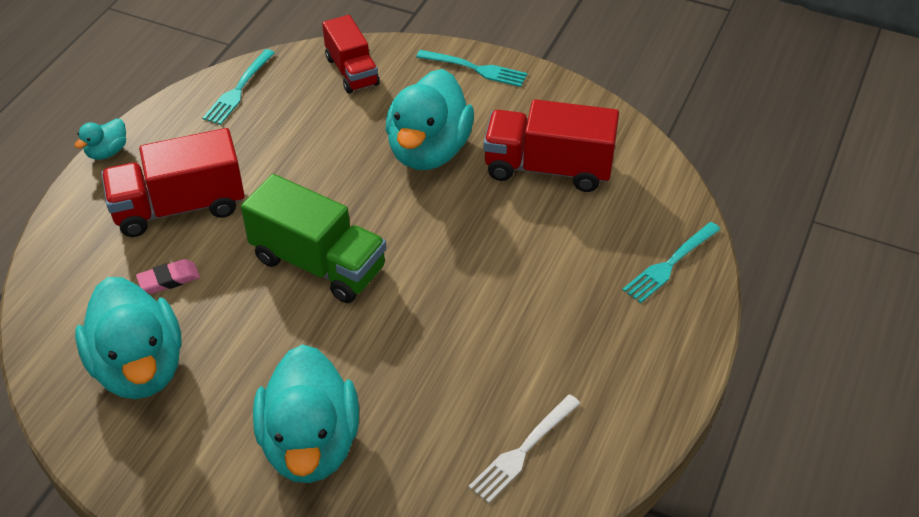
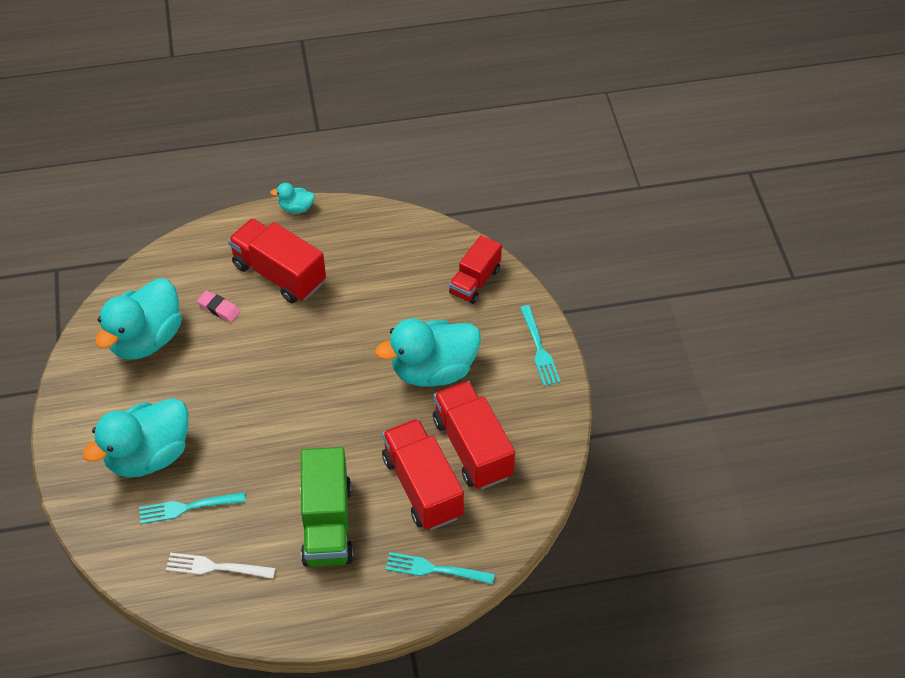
camera: 55 degrees right, 5 degrees up
(239, 89) = (405, 233): turquoise fork -> turquoise fork (188, 507)
(318, 264) = (287, 373): green truck -> green truck (327, 524)
(563, 226) = (422, 487): none -> red truck

